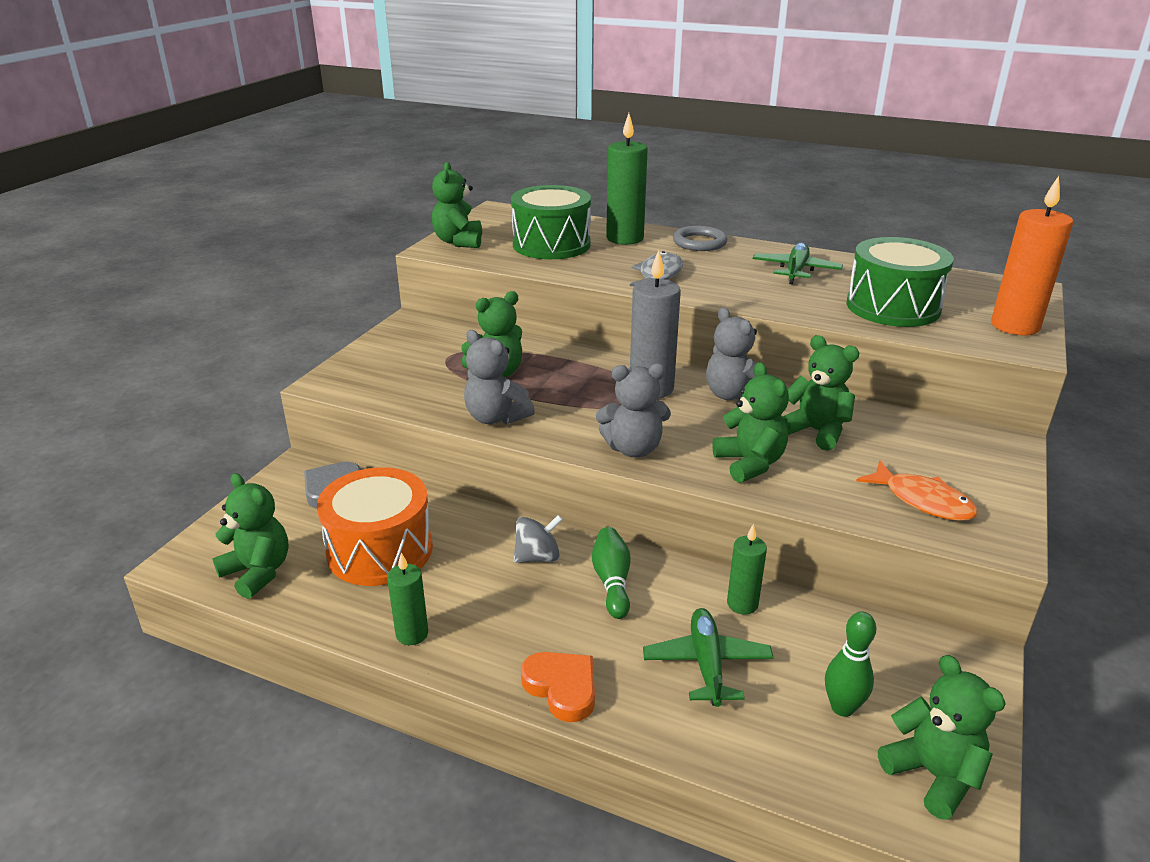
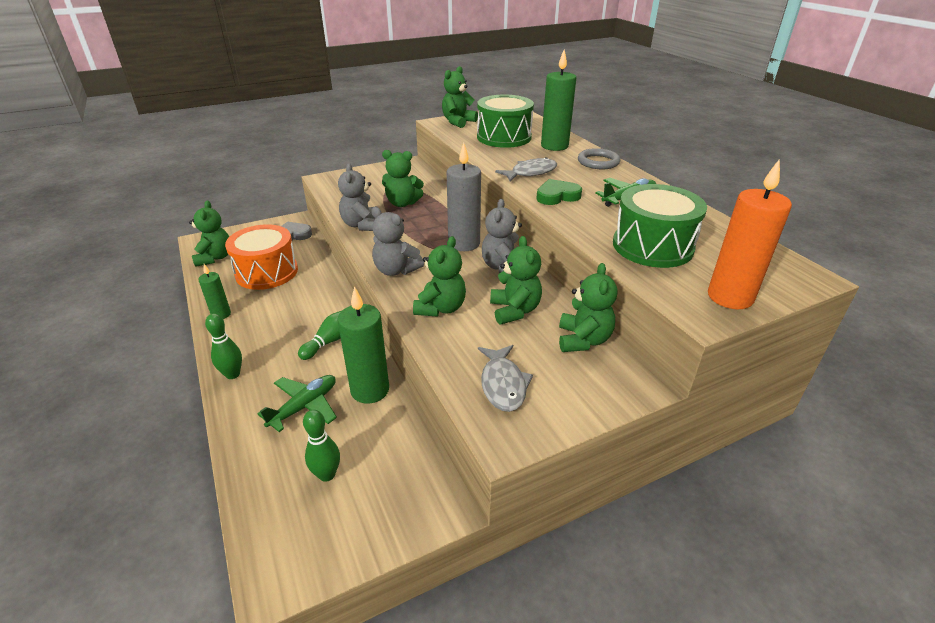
camera: 40 degrees right, 5 degrees up
(538, 557) = (319, 310): grey spinning top -> none
(562, 688) = (232, 374): orange heart -> green bowling pin
(731, 290) = (557, 196): none -> green heart
(742, 604) = (370, 390): green candle -> green candle, size x1.76
(922, 501) = (503, 384): orange fish -> grey fish
(933, 775) = (309, 543): green teddy bear -> green teddy bear (583, 340)

